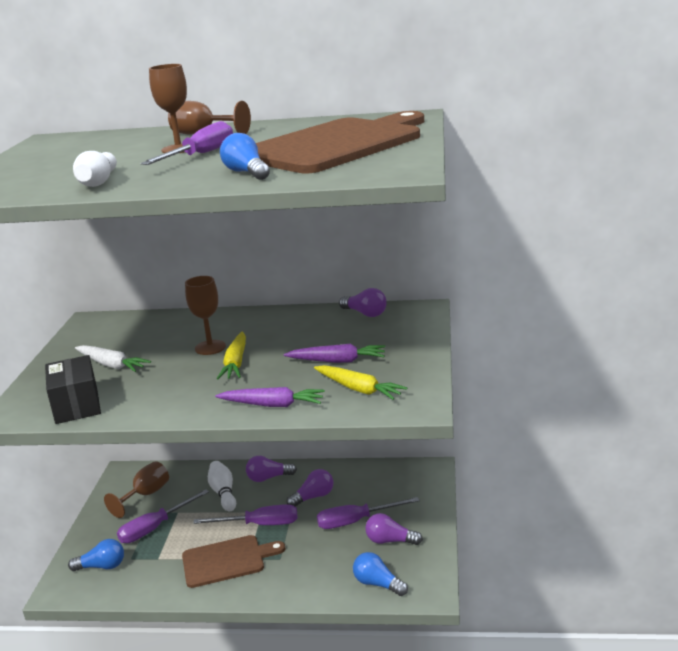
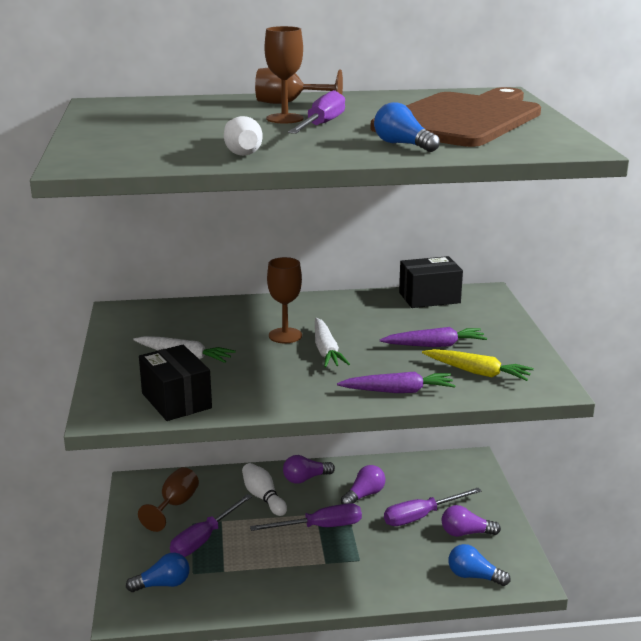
camera: 15 degrees left, 0 degrees up
(227, 560) = (302, 566): brown cutting board -> none
(235, 363) = (326, 351): yellow carrot -> white carrot
(365, 313) = (429, 298): purple light bulb -> black box

